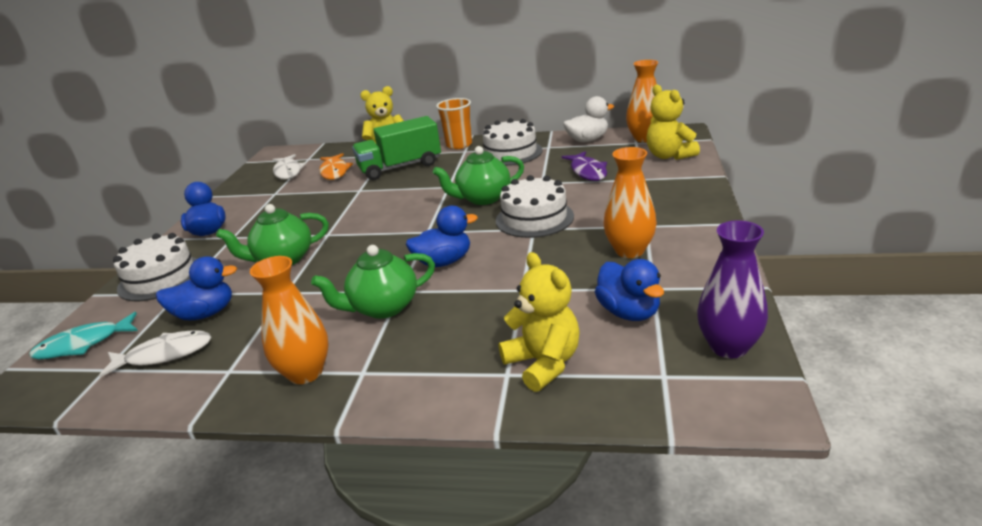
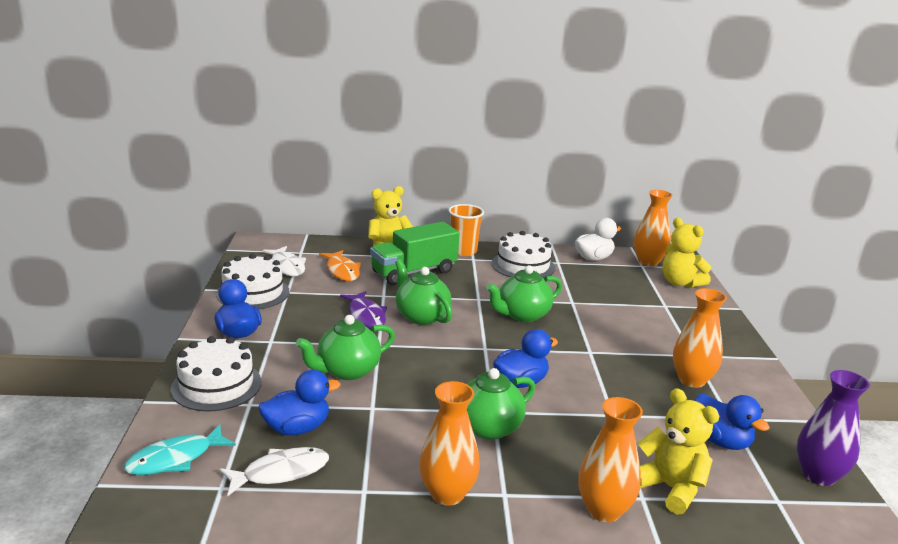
camera: 15 degrees left, 5 degrees down
(383, 206) = (421, 316): none -> green teapot
(456, 387) = (603, 510): none -> orange vase
(534, 218) = (585, 341): white cake -> white cake (253, 293)
(587, 172) = (611, 294): purple fish -> purple fish (366, 316)

